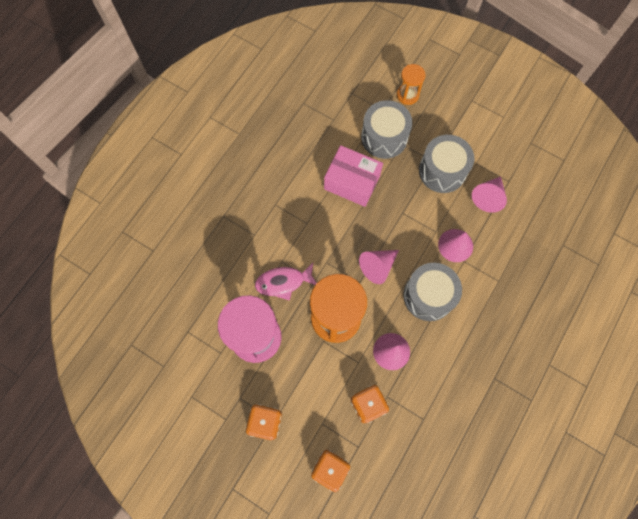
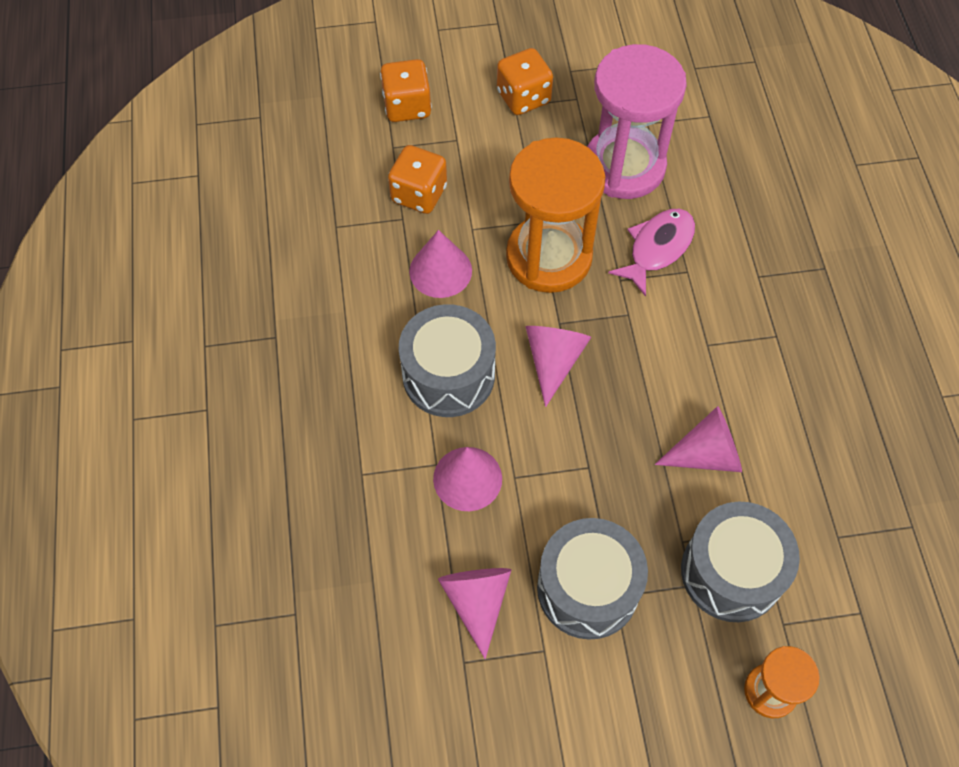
camera: 140 degrees right, 10 degrees down
(352, 182) = (706, 454): pink box -> pink cone

